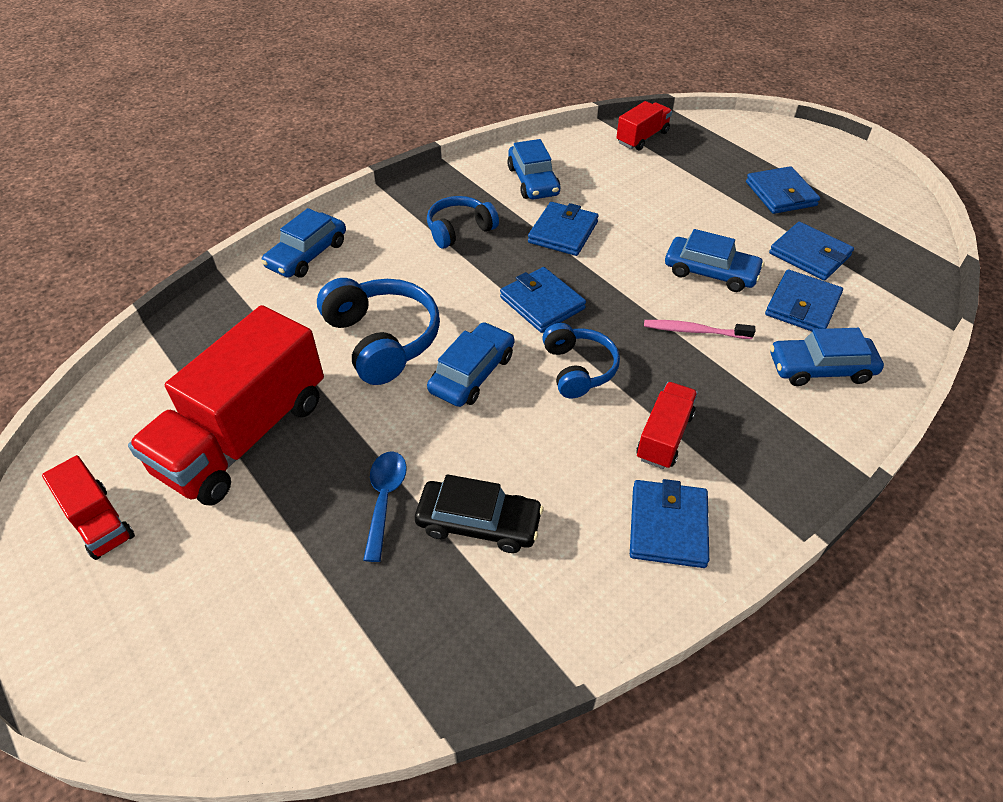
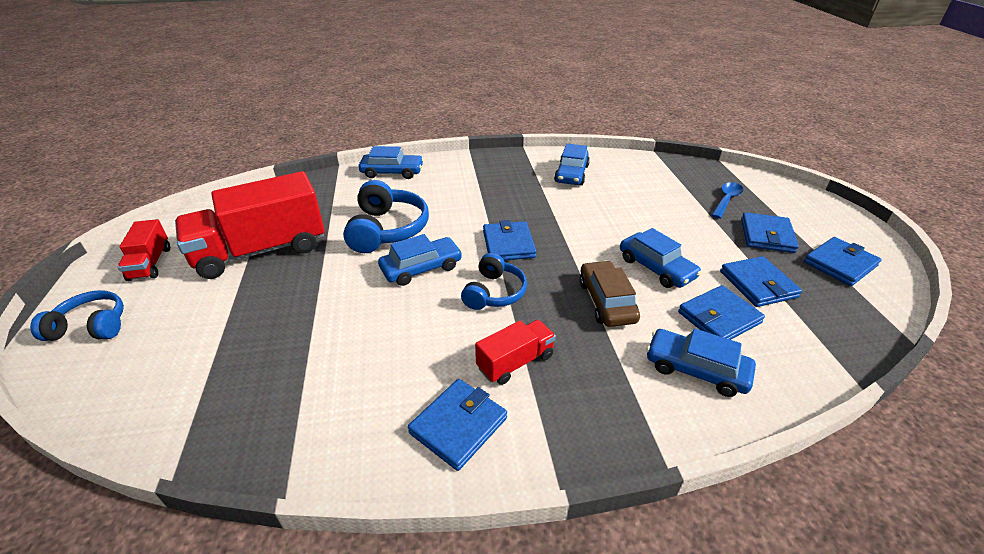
camera: 30 degrees right, 10 degrees down
(307, 254) = (392, 172): blue car -> blue car turned 150 degrees counterclockwise
(384, 499) = (295, 317): blue spoon -> blue spoon (726, 200)
(459, 230) = (495, 186): blue headphones -> blue headphones (91, 326)
(478, 523) = (333, 358): black car -> none
(563, 232) = (564, 208): blue wallet -> blue wallet (840, 264)
(642, 138) = (678, 170): red truck -> none
(694, 331) = (606, 301): pink toothbrush -> brown car

